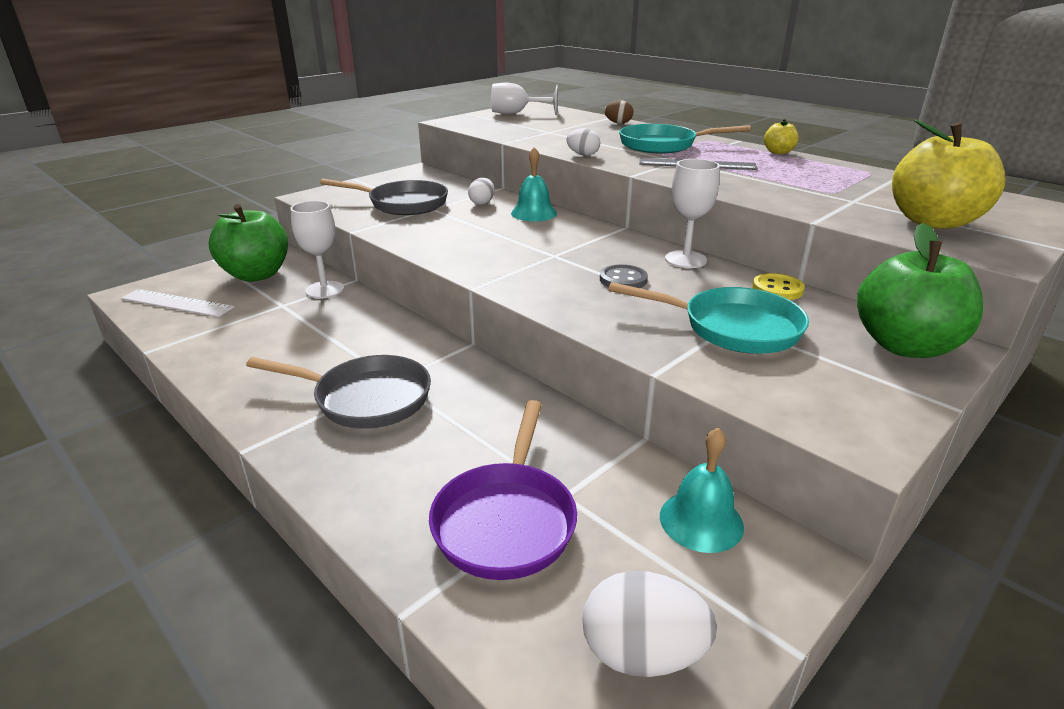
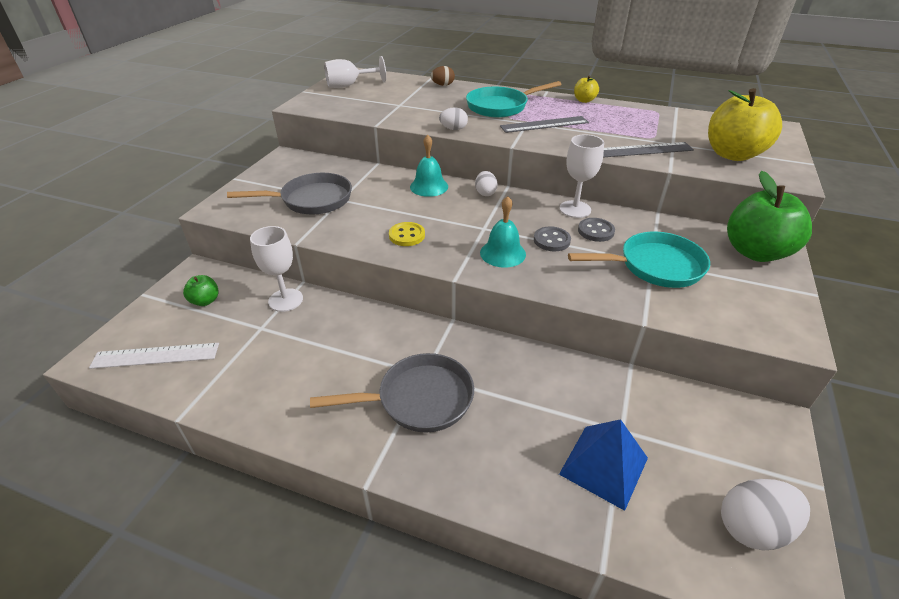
camera: 25 degrees left, 10 degrees up
(256, 275) = (205, 301): green apple -> green apple, size x0.46
(482, 203) = (378, 184): white egg -> white egg (485, 193)
(506, 520) = (603, 466): purple pan -> blue pyramid
(690, 282) = (596, 231): none -> grey button
(701, 521) = (710, 416): turquoise bell -> turquoise bell (502, 253)
(777, 289) = (652, 222): yellow button -> yellow button (407, 235)
(801, 200) = (644, 150): none -> grey ruler

